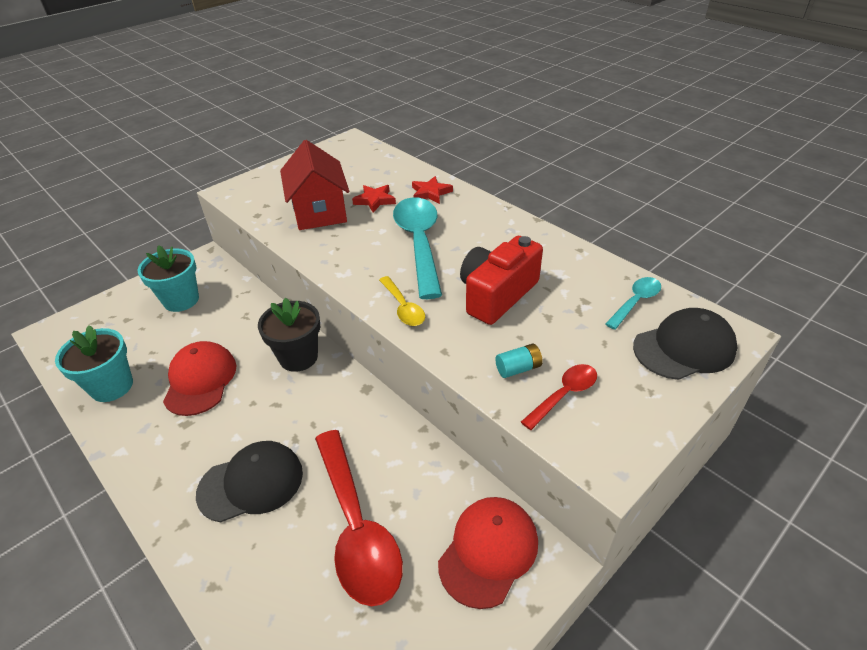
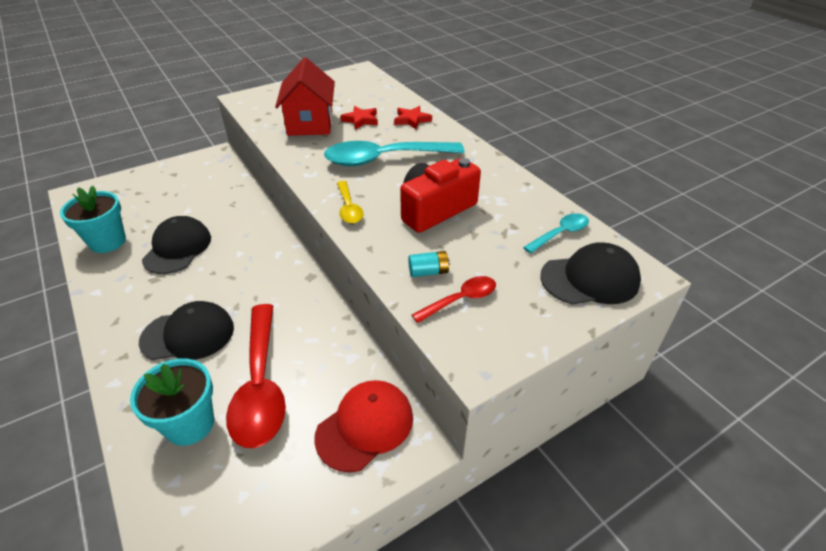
camera: 10 degrees right, 0 degrees up
(181, 300) = (186, 184): turquoise flower pot -> turquoise flower pot (190, 424)
(200, 380) = (177, 248): red cap -> black cap
(298, 357) = (263, 243): black flower pot -> none
(419, 243) = (384, 159): turquoise spoon -> turquoise spoon turned 105 degrees counterclockwise

